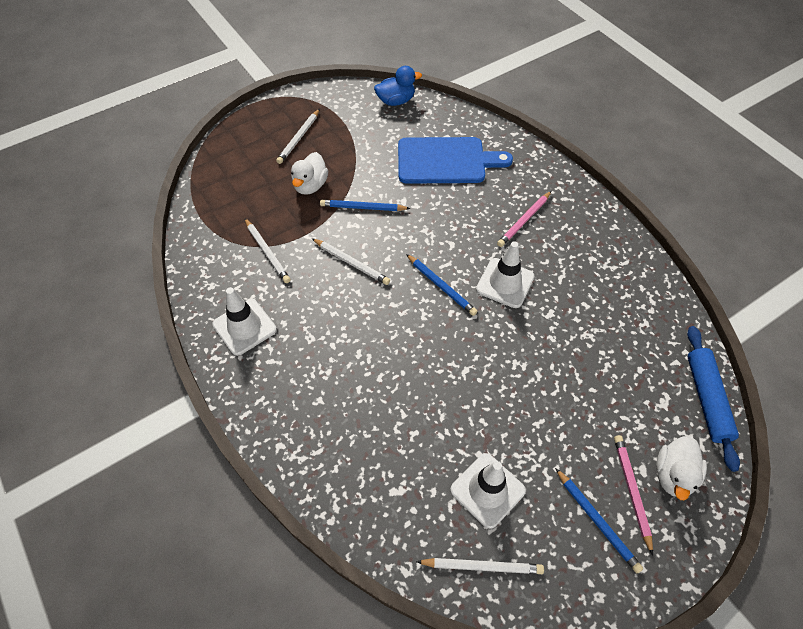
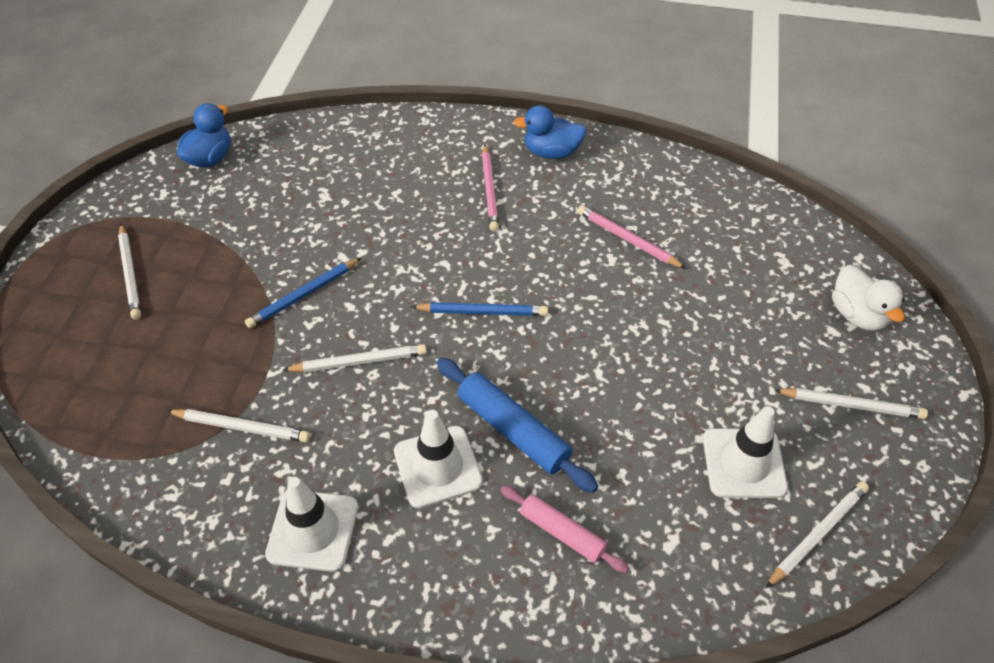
camera: 45 degrees left, 5 degrees down
(310, 186) = (210, 316): white duck -> none
(349, 433) = (562, 533): none -> pink rolling pin
(446, 161) = (342, 185): blue cutting board -> none
(505, 283) = (539, 262): white traffic cone -> white traffic cone (437, 466)
(588, 224) = (551, 152): none -> blue duck
(597, 521) = (851, 405): blue pencil -> white pencil
(631, 491) = (845, 356): pink pencil -> pink pencil (627, 239)
(707, 399) = (809, 232): blue rolling pin -> blue rolling pin (513, 430)

